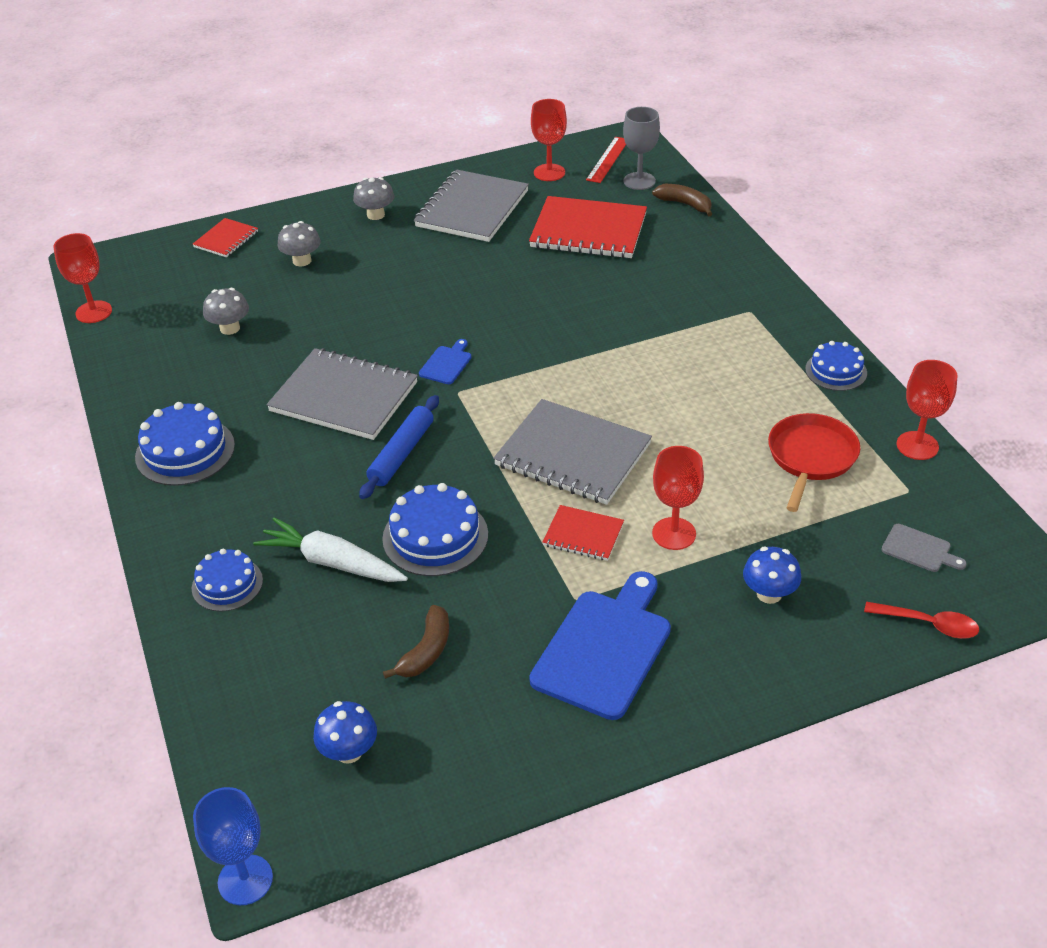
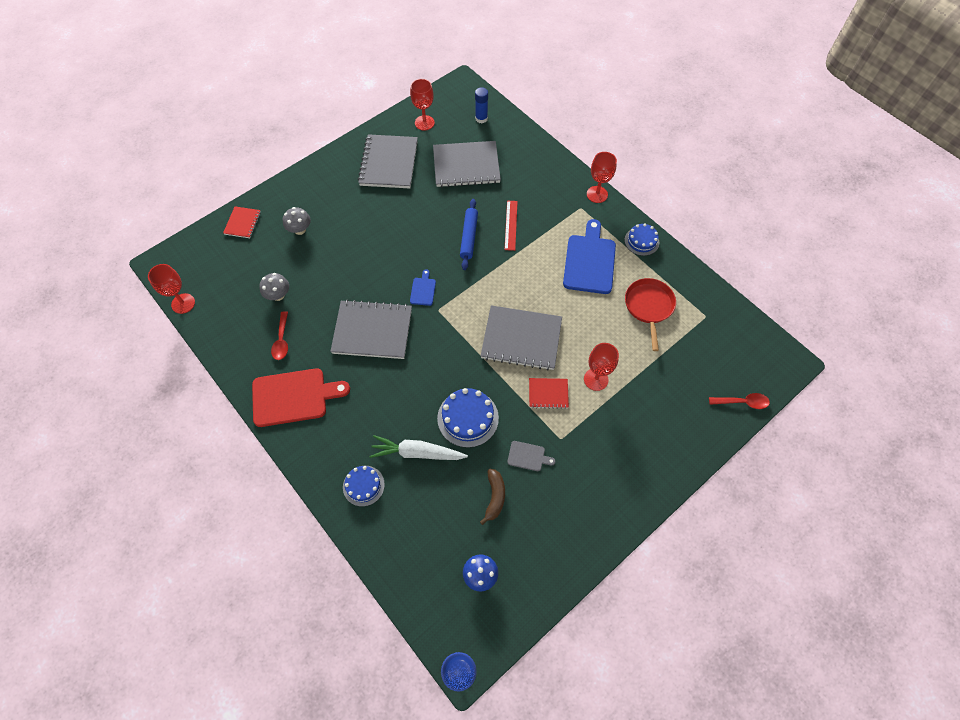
camera: 20 degrees left, 20 degrees up
(185, 451) = (294, 397): blue cake -> red cutting board
(205, 381) = (282, 340): none -> red spoon
(376, 215) = (330, 181): grey mushroom -> none
(401, 453) = (424, 364): blue rolling pin -> blue rolling pin (469, 237)
(588, 231) = (466, 166): red notebook -> grey notebook
(605, 648) = (588, 466): blue cutting board -> blue cutting board (589, 261)
(607, 159) = (456, 104): red ruler -> red ruler (510, 225)
(639, 181) = (481, 118): grey goblet -> blue glue stick
(685, 204) = (515, 132): brown banana -> none
(769, 594) = (658, 405): blue mushroom -> none
(917, 445) = (700, 284): red goblet -> red goblet (597, 194)
(919, 549) = (723, 354): grey cutting board -> grey cutting board (528, 456)

